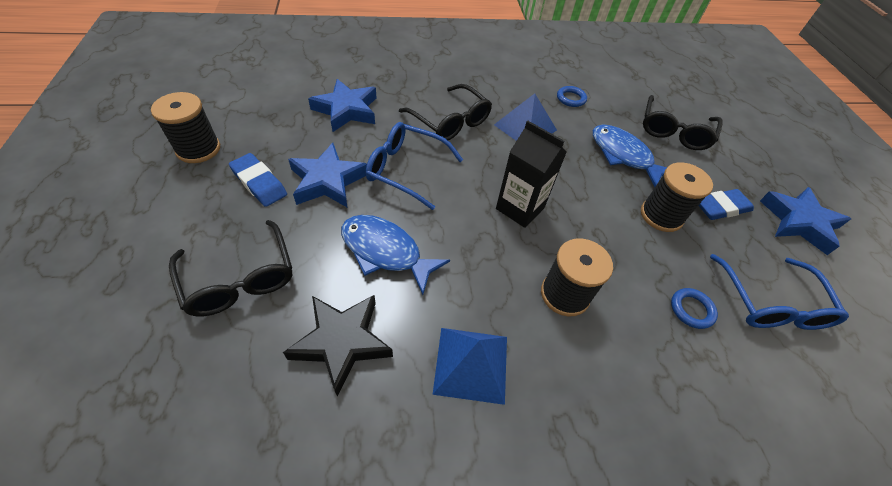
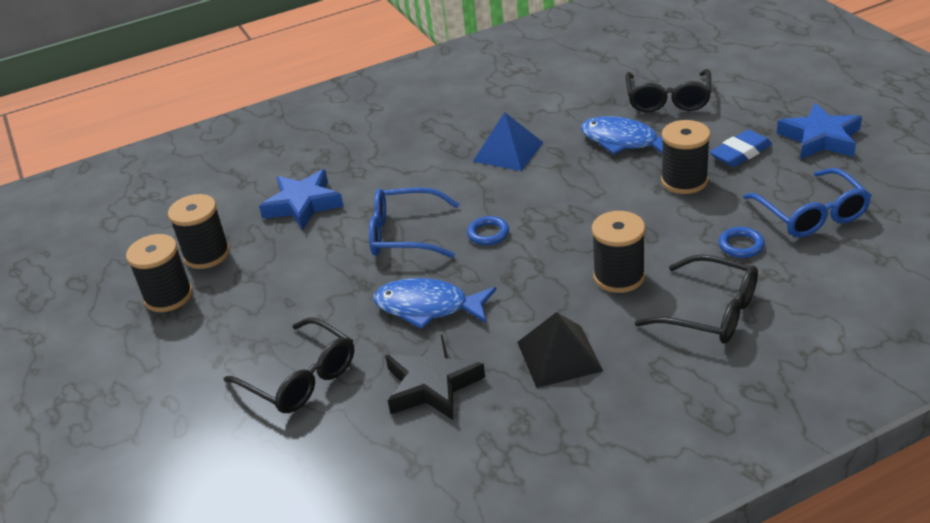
camera: 10 degrees left, 15 degrees down
(251, 124) = (207, 254): none -> black spool
(259, 183) = (258, 300): blue eraser -> none
(328, 181) = (329, 273): blue star -> none
(450, 121) = (424, 175): black glasses -> black glasses (710, 312)
(471, 364) = (559, 356): blue pyramid -> black pyramid
(520, 208) = (541, 225): black carton -> none
(571, 99) = (543, 106): blue ring -> blue ring (488, 233)

